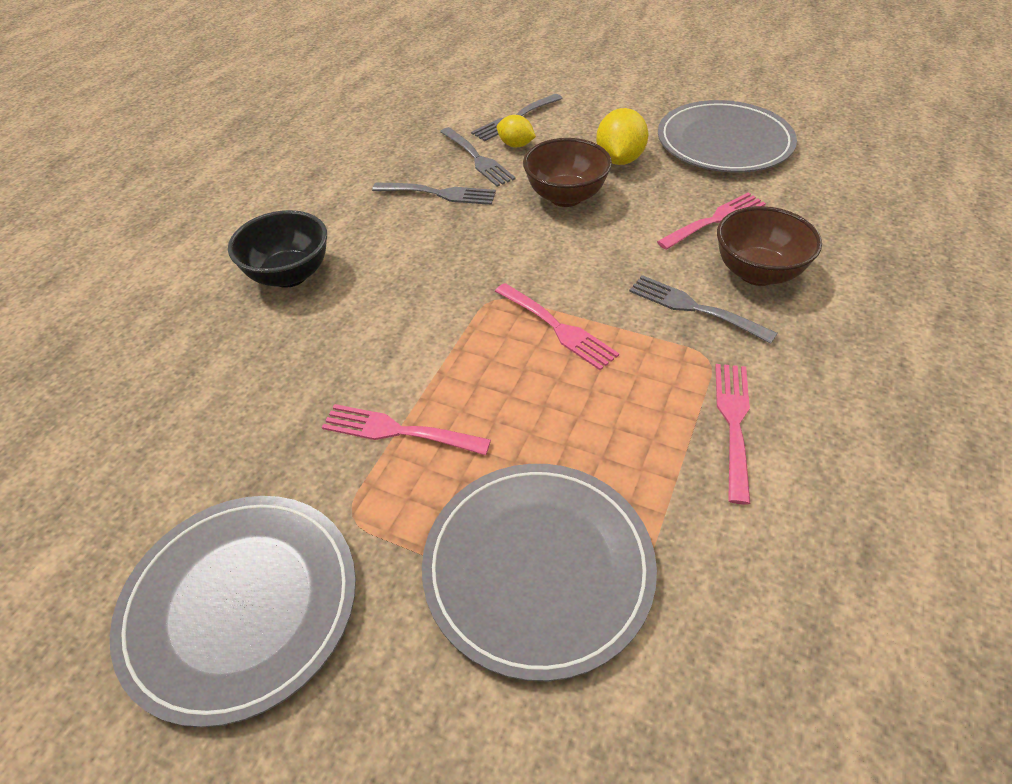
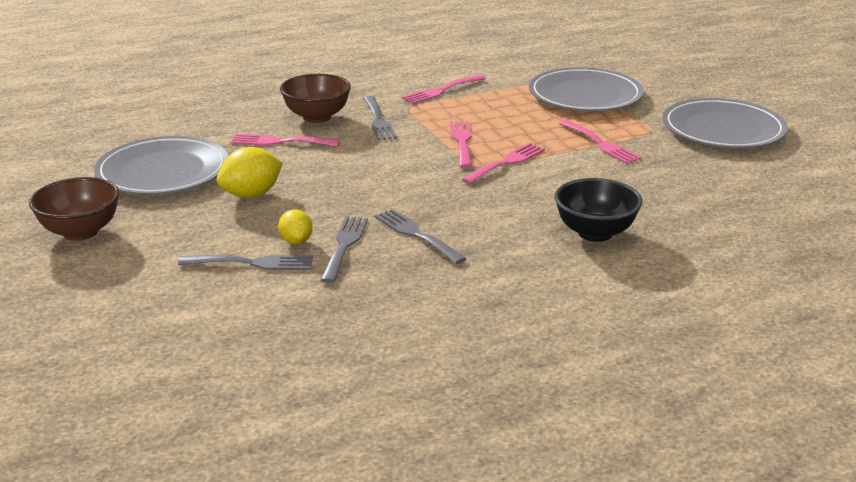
camera: 140 degrees left, 20 degrees down
(470, 322) = (506, 162): none -> pink fork
(565, 197) = (335, 191): brown bowl -> brown bowl (80, 232)

